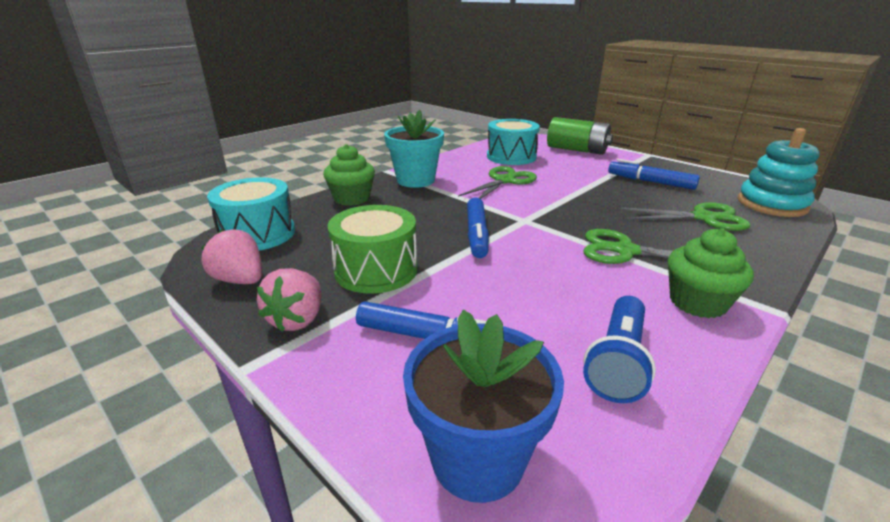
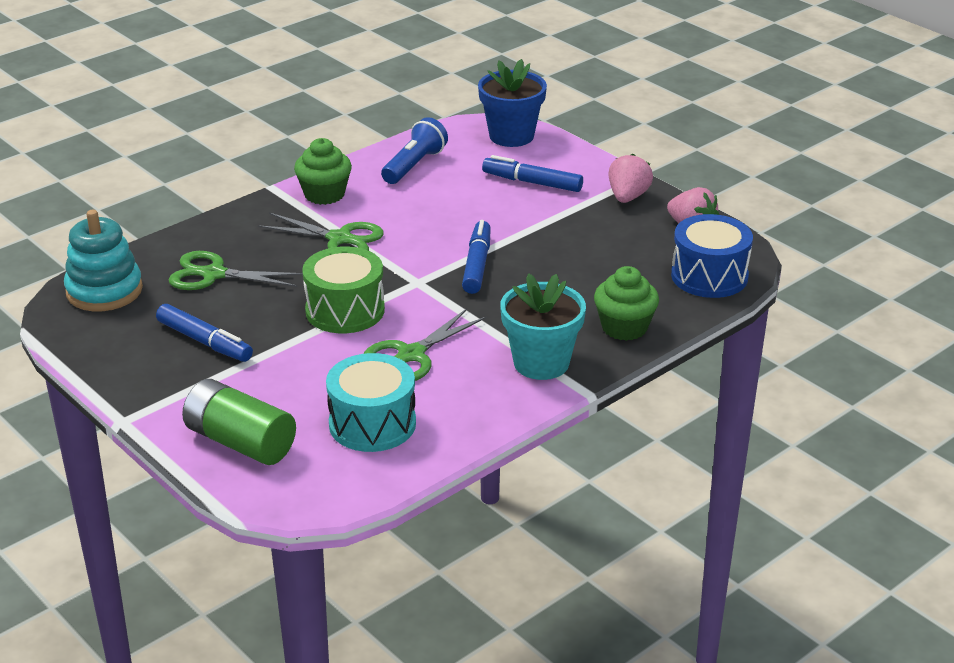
camera: 175 degrees left, 5 degrees up
(258, 234) = (709, 276): turquoise drum -> blue drum
(376, 270) = (576, 231): green drum -> green drum (345, 310)

